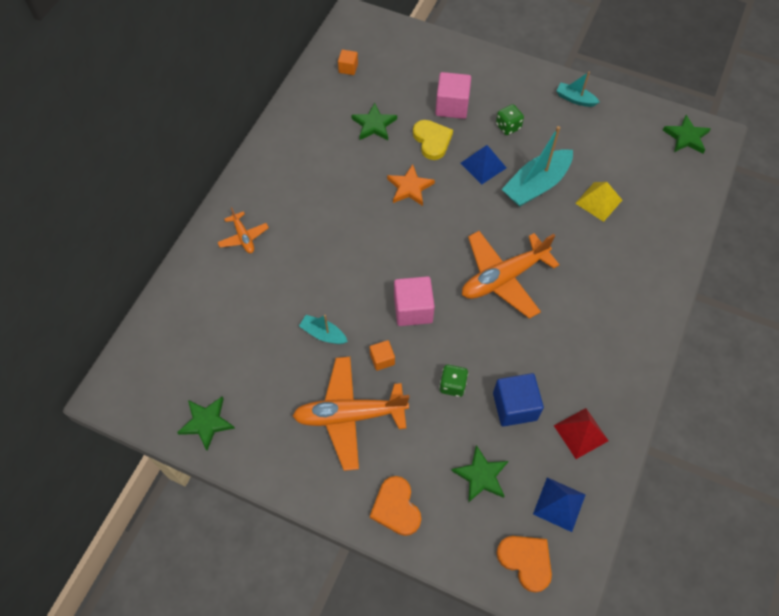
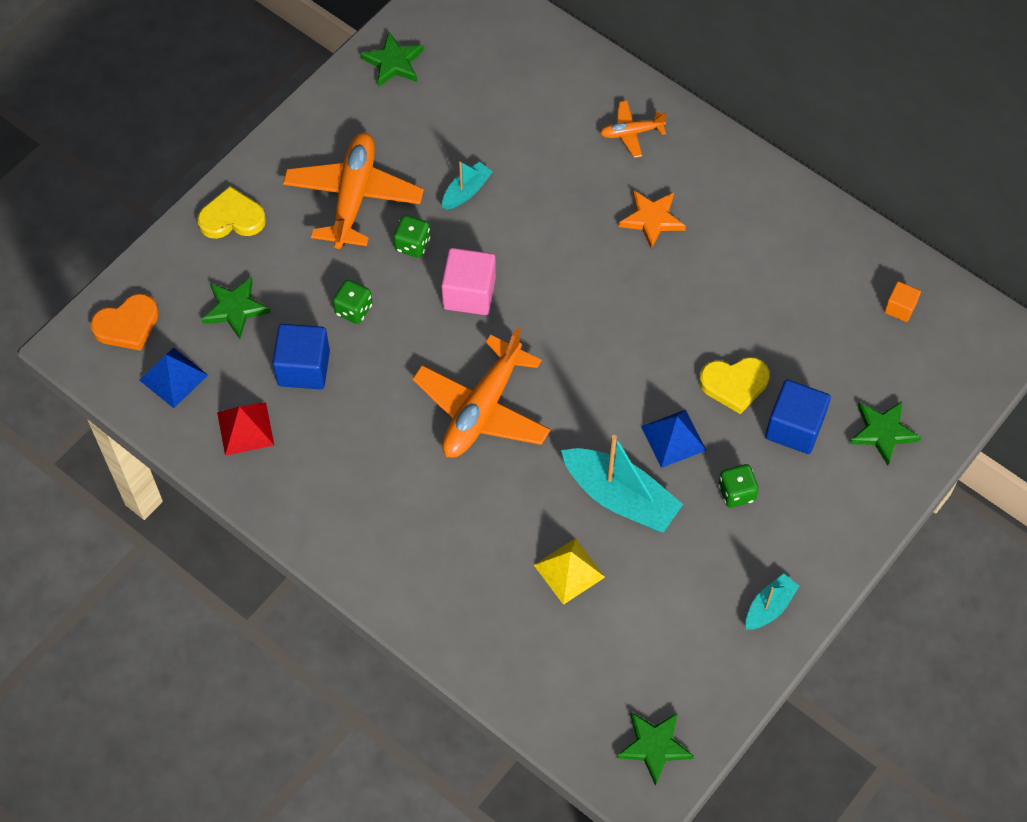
camera: 105 degrees right, 0 degrees up
(374, 125) = (781, 317): green star -> green star (882, 432)
(382, 359) = (412, 244): orange cube -> green dice
(396, 508) = (232, 218): orange heart -> yellow heart
(410, 187) = (659, 335): orange star -> orange star (652, 219)
(452, 106) = (794, 427): pink cube -> blue cube
(503, 278) = (482, 409): orange plane -> orange plane turned 135 degrees counterclockwise
(536, 185) = (620, 497): turquoise boat -> turquoise boat turned 150 degrees clockwise

